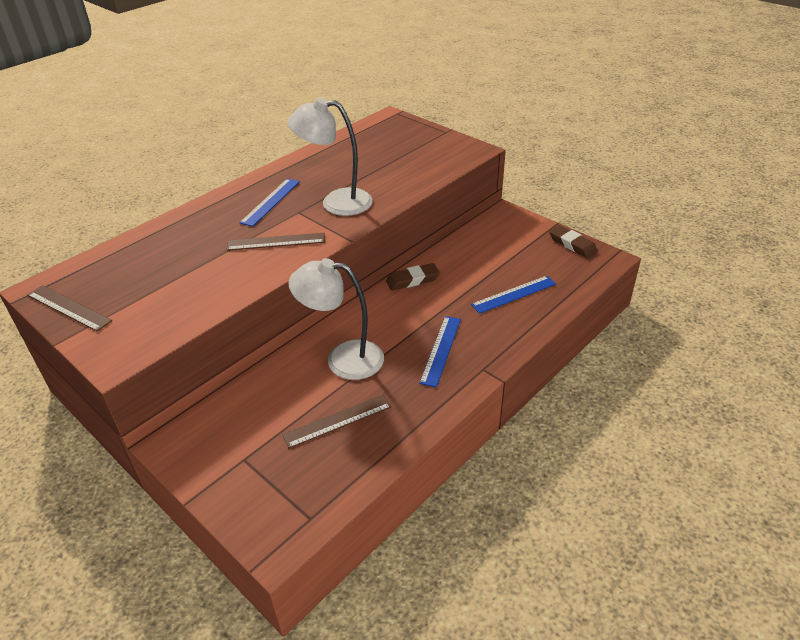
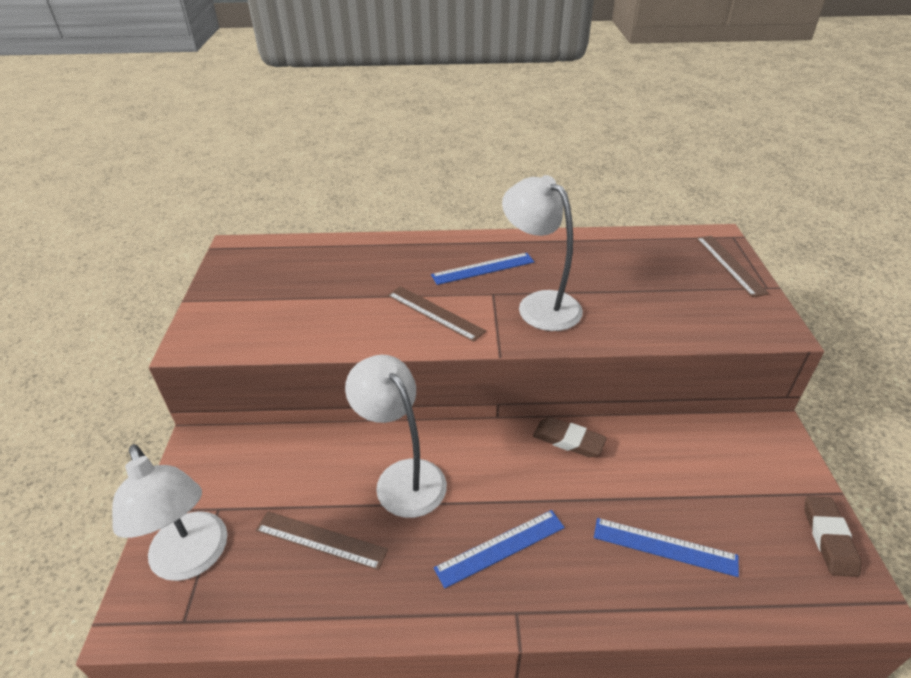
camera: 45 degrees right, 0 degrees up
(69, 307) = (229, 275): brown ruler -> brown ruler (730, 265)
(268, 492) = (193, 559): none -> white lamp

